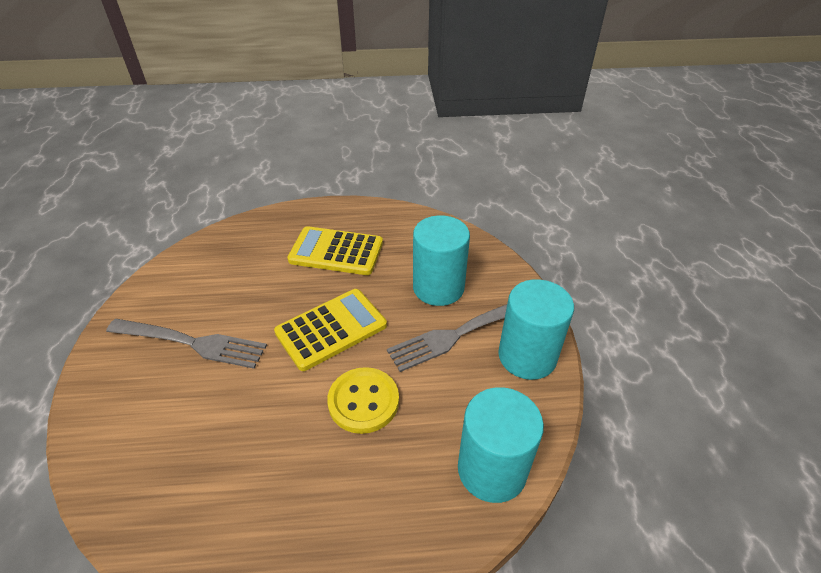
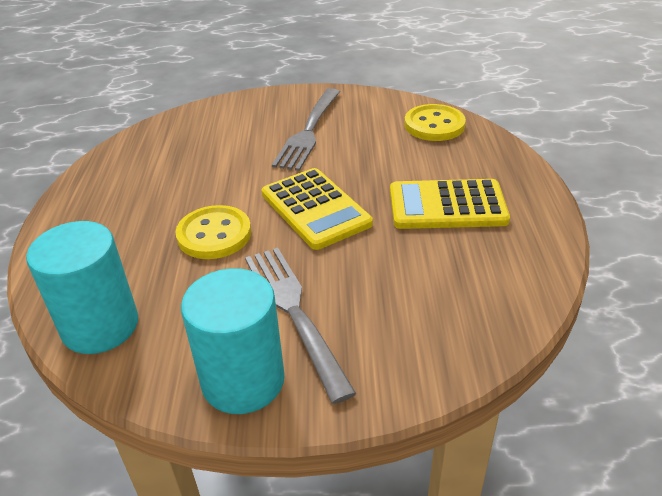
camera: 95 degrees right, 5 degrees down
(213, 253) = (434, 125): none -> yellow button
(336, 252) = (447, 206): yellow calculator -> yellow calculator turned 105 degrees counterclockwise
(438, 287) = (381, 297): turquoise cylinder -> none

